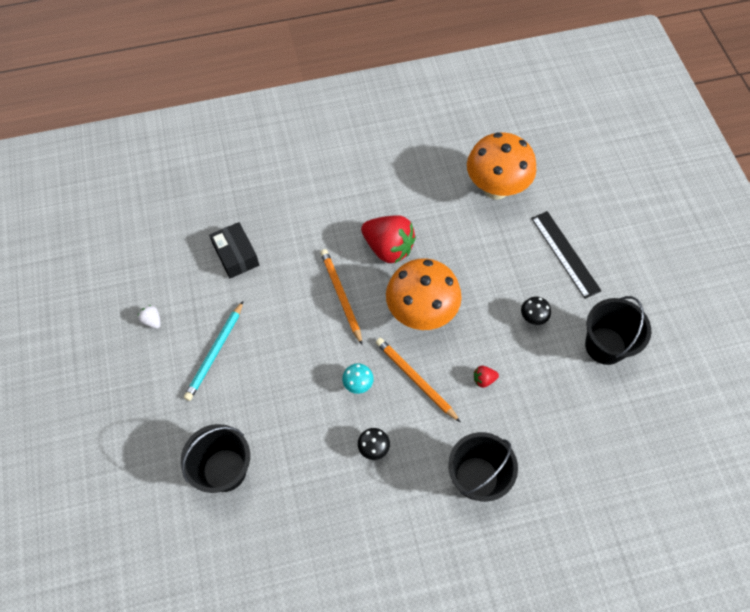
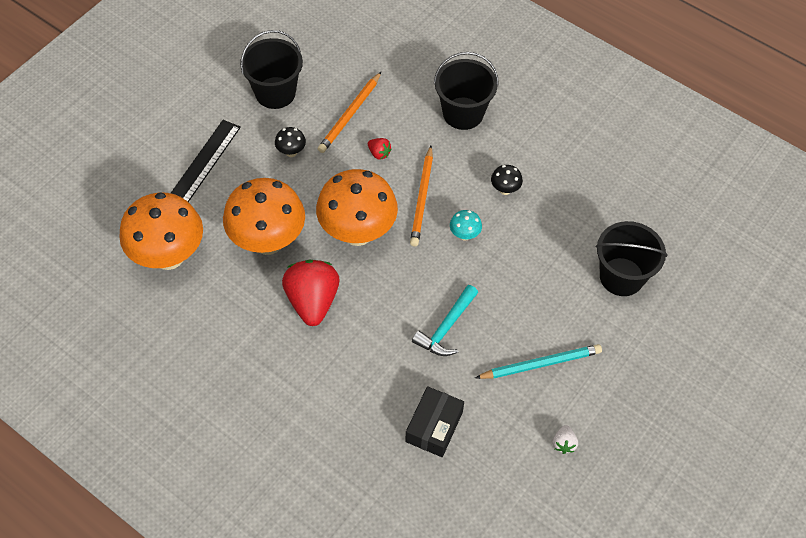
camera: 130 degrees left, 5 degrees down
(296, 314) = (446, 327): none -> turquoise hammer
(341, 296) = (396, 304): orange pencil -> orange pencil (350, 114)
(460, 252) = (268, 241): none -> orange mushroom

